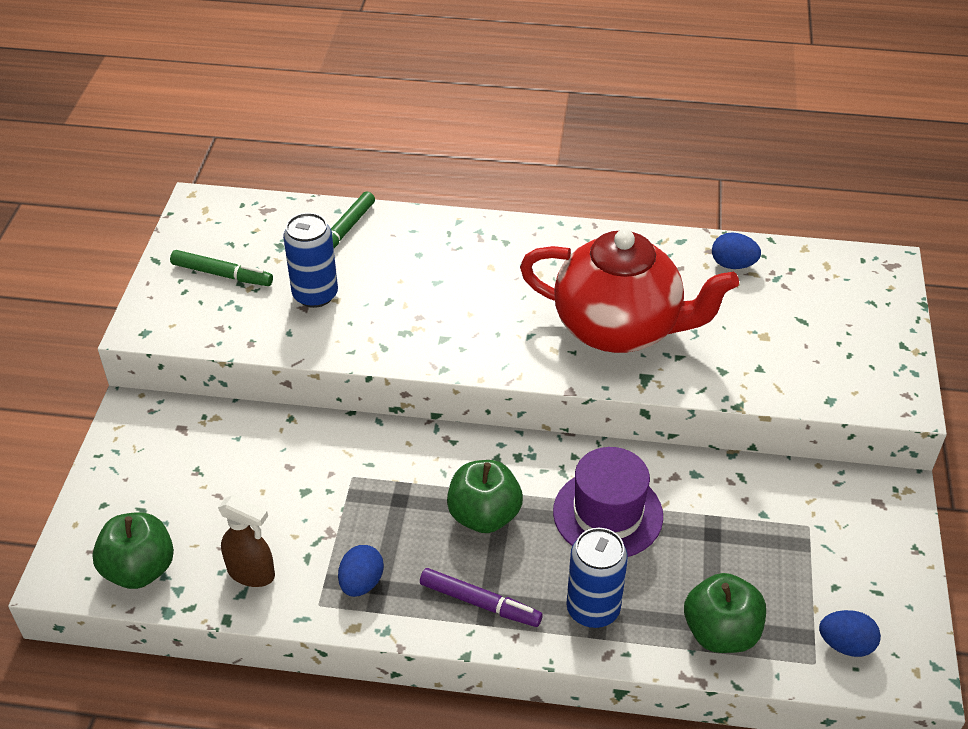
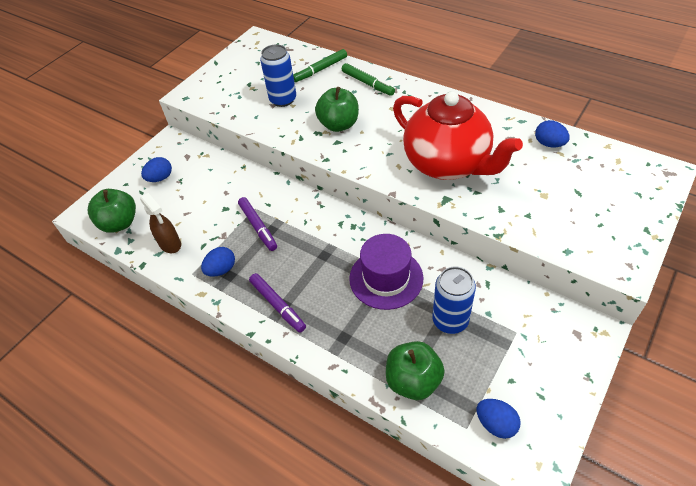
camera: 30 degrees right, 5 degrees up
(160, 477) = (160, 178): none -> blue egg
(222, 274) = (242, 77): green marker -> green marker (367, 83)
(376, 502) = (258, 227): none -> purple marker
(484, 515) = (312, 254): green apple -> green apple (339, 125)
(593, 609) = (341, 334): blue can -> blue can (450, 320)

